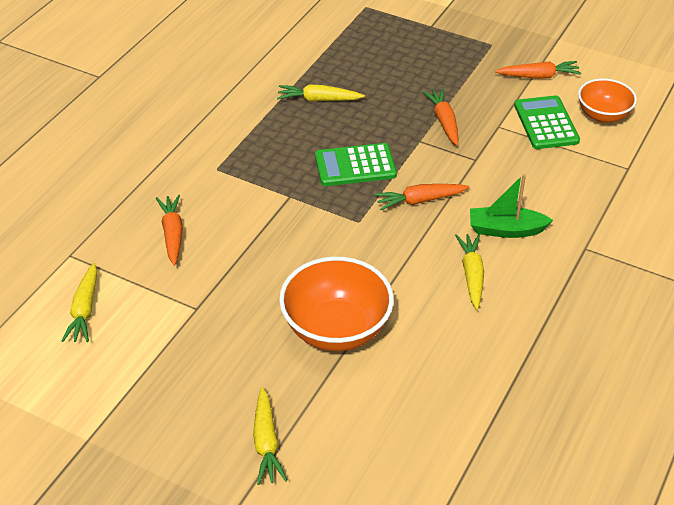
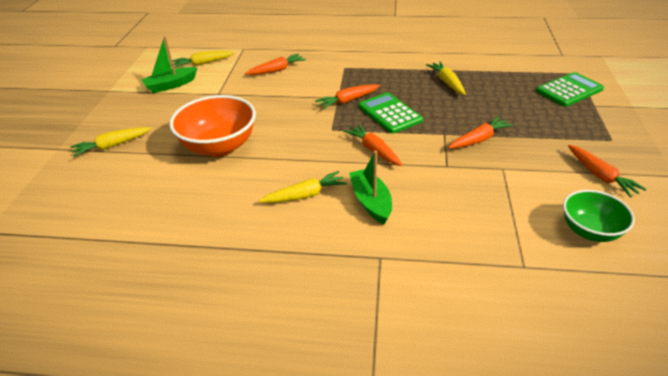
camera: 70 degrees right, 5 degrees down
(129, 358) = (171, 85): none -> green boat
(304, 190) = (348, 101): none -> orange carrot
(546, 123) = (536, 195): green calculator -> green calculator (569, 90)
(603, 115) = (590, 231): orange bowl -> green bowl

